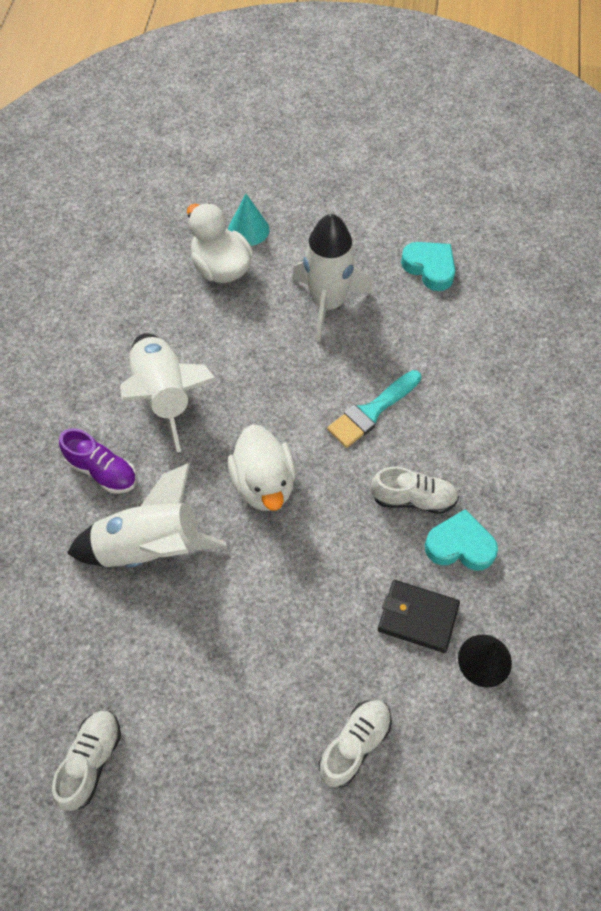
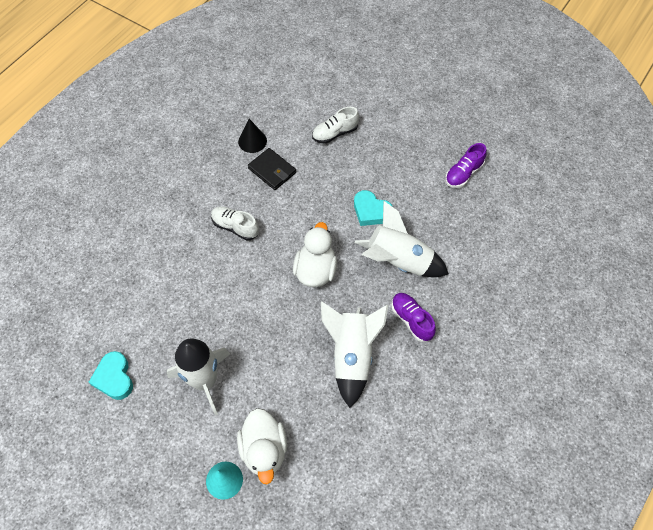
camera: 155 degrees left, 0 degrees up
(91, 761) = (463, 173): white shoe -> purple shoe
(372, 411) = (225, 288): turquoise brush -> none
(460, 545) = (227, 194): turquoise heart -> turquoise heart (371, 211)

